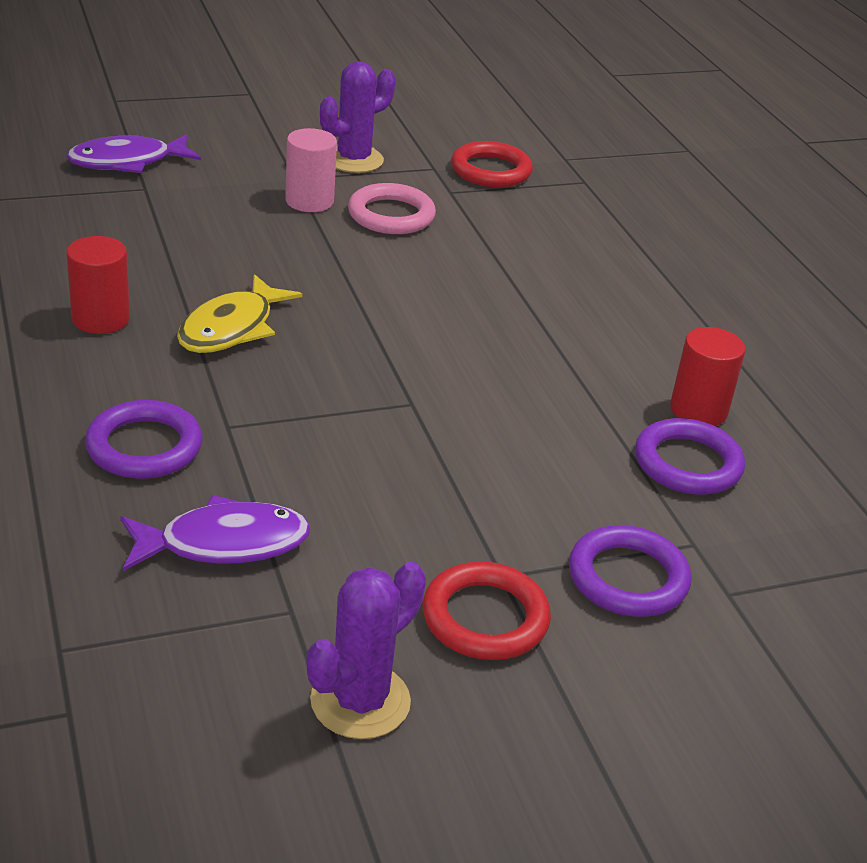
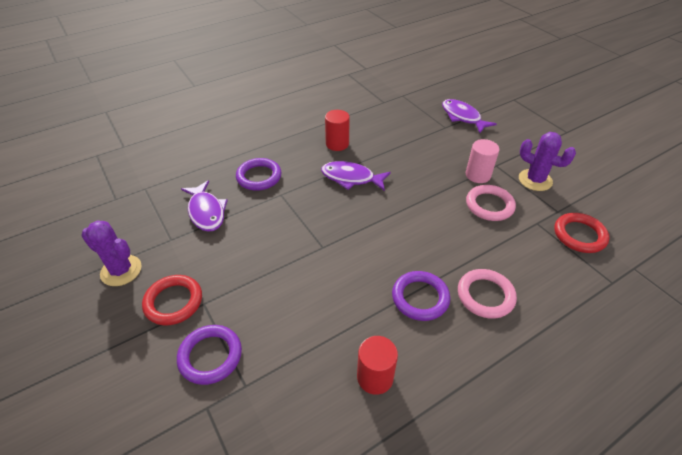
camera: 80 degrees right, 10 degrees up
(231, 328) = (351, 178): yellow fish -> purple fish
(577, 278) = (485, 295): none -> pink ring
(687, 463) = (318, 376): purple ring -> purple ring (420, 298)

